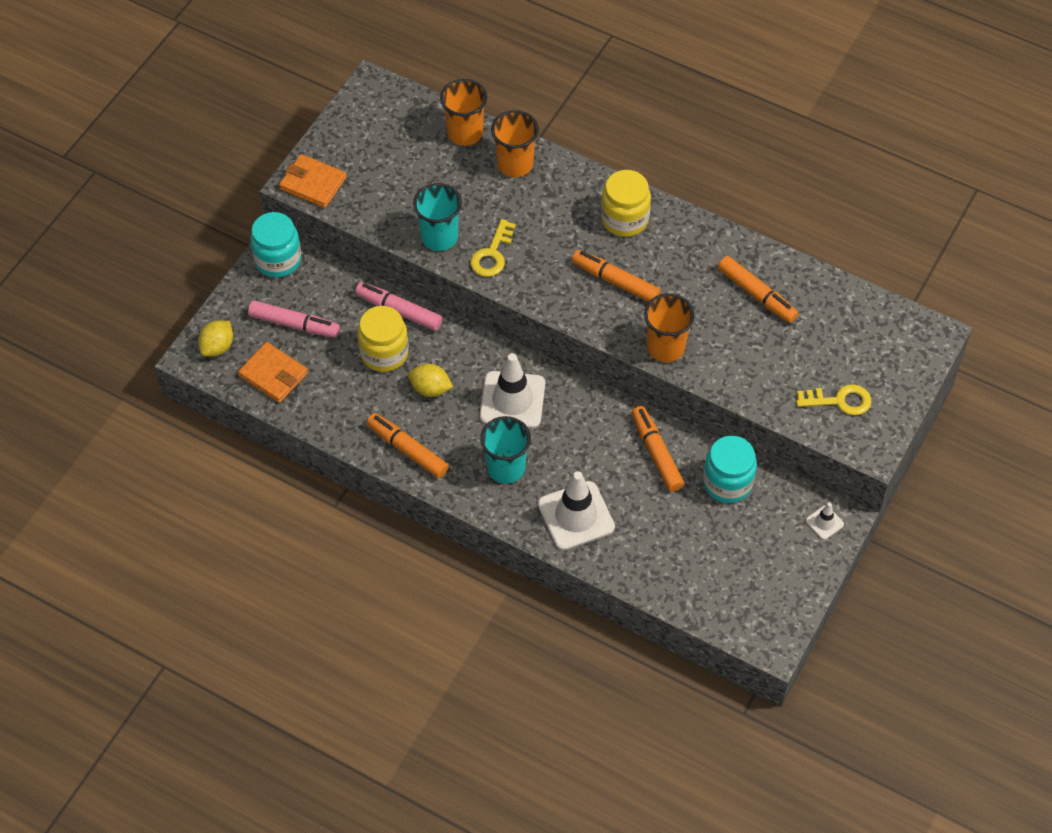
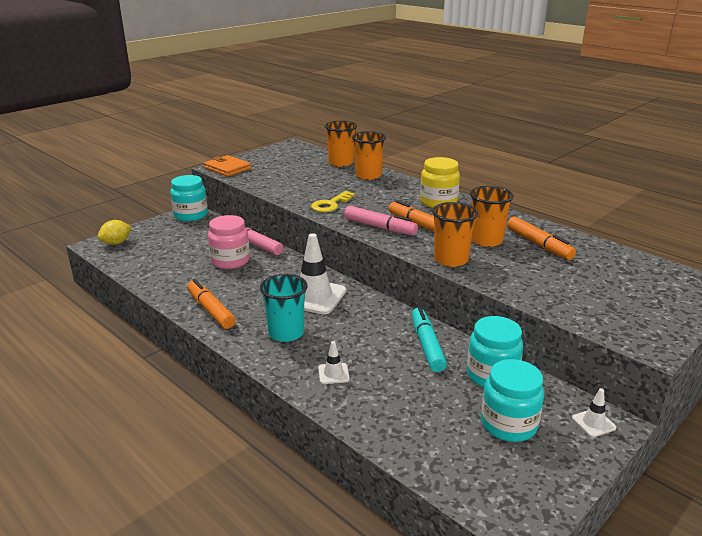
camera: 15 degrees right, 30 degrees down
(273, 374) = (142, 259): orange wallet -> none
(294, 324) = (178, 241): pink marker -> pink marker (380, 227)
(384, 353) = (230, 261): yellow jar -> pink jar
(430, 389) = (252, 282): yellow lemon -> none
(439, 237) = (297, 194): turquoise cup -> none
(576, 516) = (333, 374): white traffic cone -> white traffic cone, size x0.47
(656, 453) = (427, 345): orange marker -> turquoise marker
(697, 298) = (486, 240): none -> orange cup
(751, 542) = (508, 424): none -> turquoise jar
(840, 401) = (615, 310): yellow key -> none

